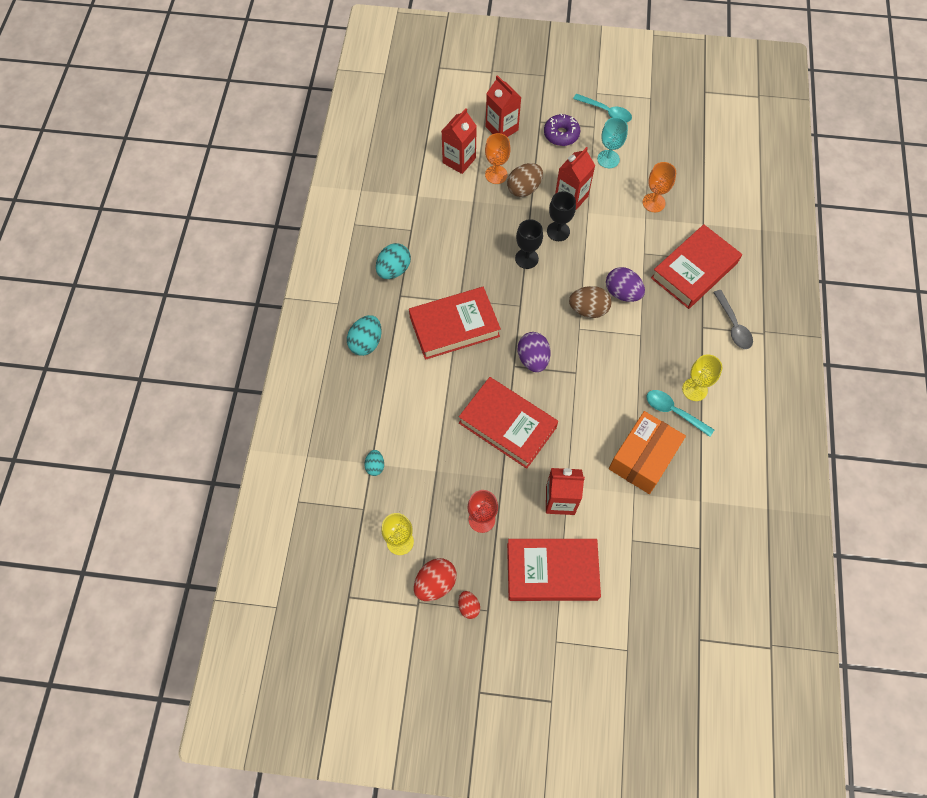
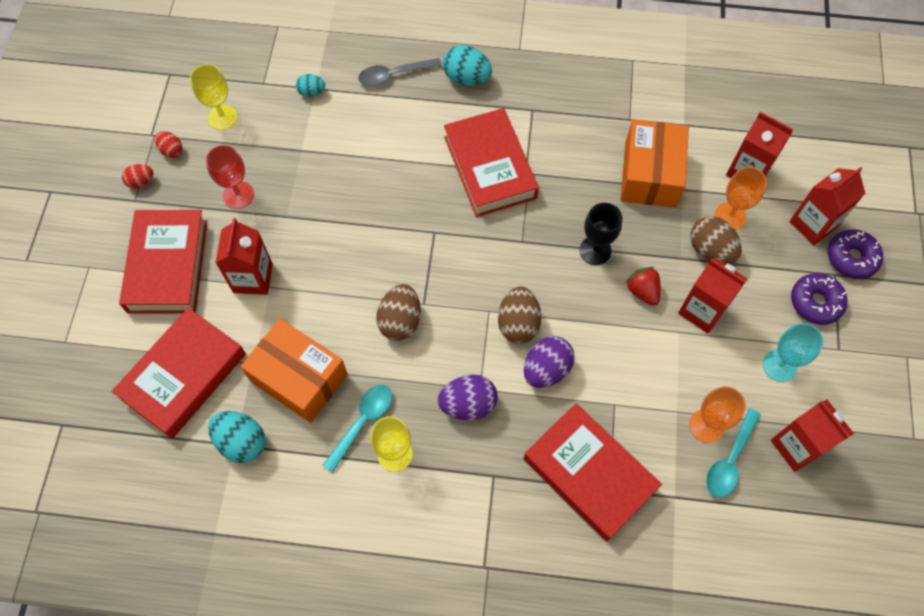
camera: 90 degrees right, 0 degrees up
(394, 270) = (569, 102): turquoise egg -> turquoise egg (242, 442)
(435, 583) = (171, 150): red egg -> red egg, size x0.58
(461, 220) = (650, 175): none -> orange box
(507, 425) = (354, 223): red book -> red book (184, 376)
(527, 111) = (851, 258): none -> purple donut
(533, 359) = (444, 254): purple egg -> purple egg (468, 404)
(558, 231) = (642, 291): black goblet -> red strawberry
(591, 388) = (400, 321): none -> brown egg
(606, 112) = (871, 368): turquoise spoon -> turquoise spoon (730, 460)
(662, 156) = (796, 446): none -> red carton
(733, 325) = (496, 521): grey spoon -> grey spoon (394, 75)

